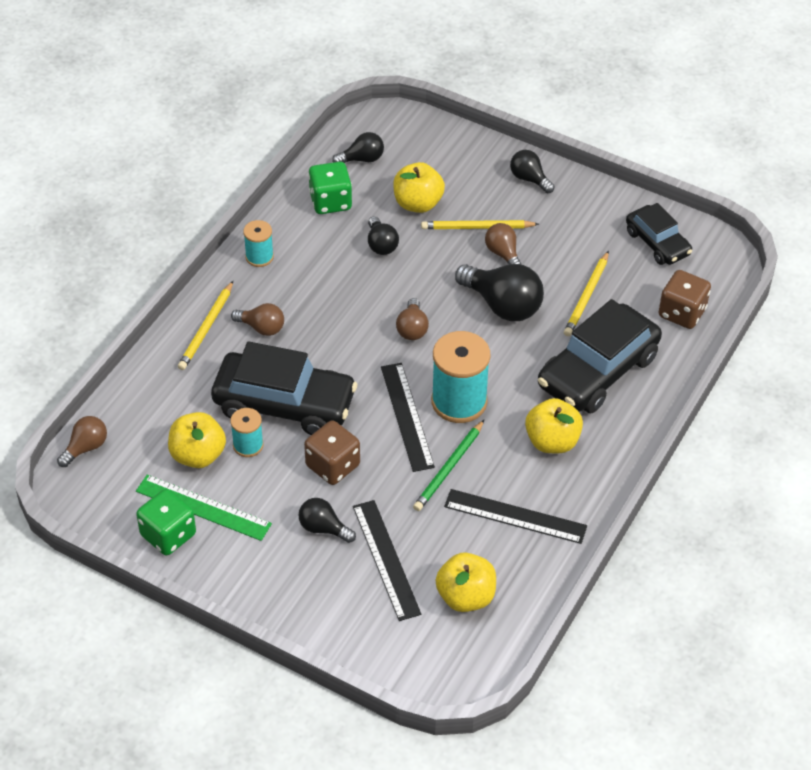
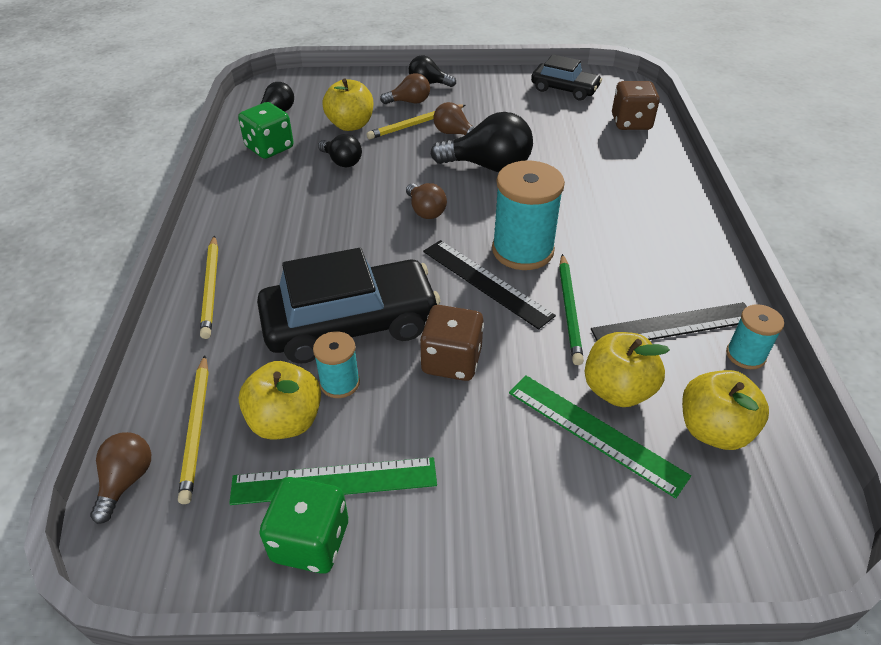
camera: 30 degrees left, 5 degrees down
(259, 257) = (228, 209): turquoise spool -> turquoise spool (745, 355)
(261, 328) = (273, 265): brown light bulb -> brown light bulb (409, 102)
(323, 528) = (497, 433): black light bulb -> none
(386, 559) = (595, 432): black ruler -> green ruler
(552, 441) = (636, 248): yellow apple -> yellow apple (617, 390)
(587, 296) = (549, 137): yellow pencil -> yellow pencil (197, 429)
(598, 371) = (614, 182): black car -> none

